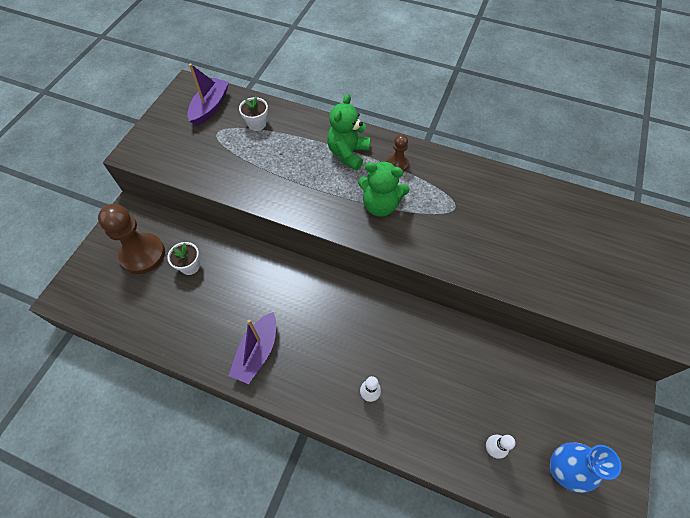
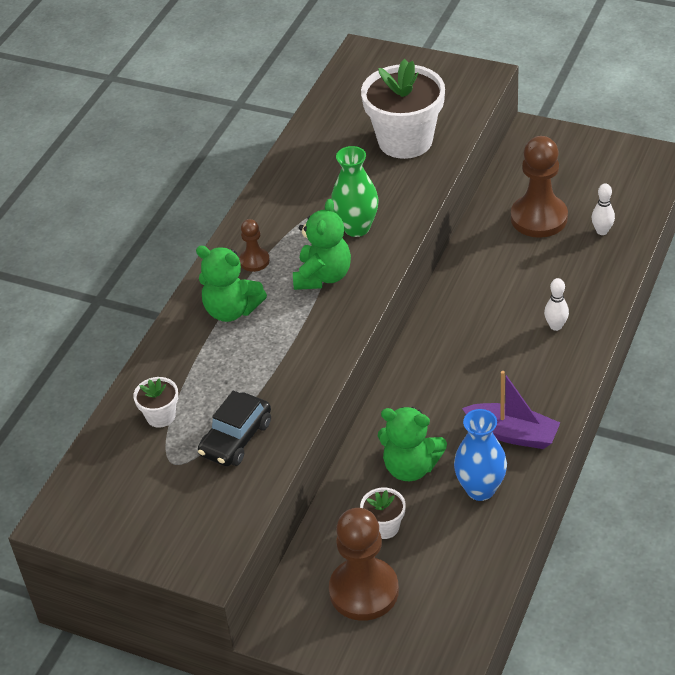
camera: 85 degrees left, 15 degrees down
(210, 107) = (115, 480): purple boat -> none
(230, 161) = (236, 438): none -> black car
(237, 282) = (410, 467): none -> green teddy bear
(435, 226) = (356, 228): none -> green vase
(504, 390) = (539, 218): none -> brown pawn
(550, 261) = (405, 141): none -> white flower pot
(561, 469) = (615, 185): blue vase -> blue vase (480, 489)

